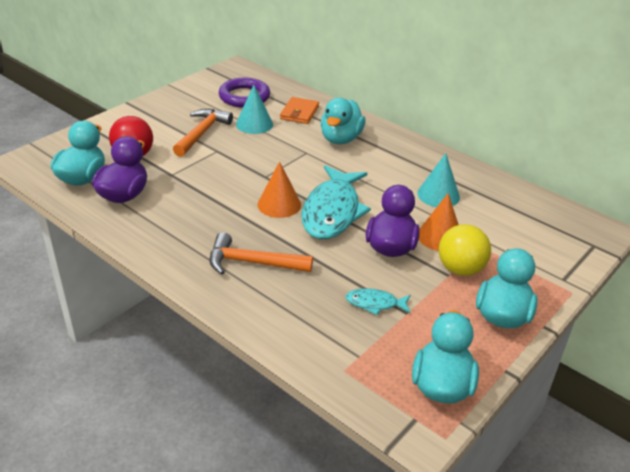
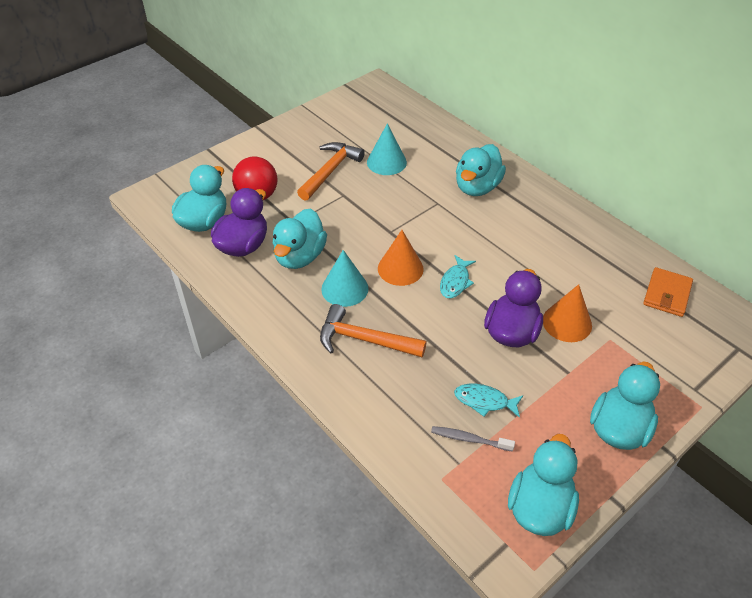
camera: 10 degrees right, 10 degrees up
(181, 201) = (300, 256): none -> turquoise duck
(244, 97) = (380, 125): purple ring -> none
(299, 113) = (437, 150): orange wallet -> orange wallet (667, 294)
(332, 211) = (455, 282): turquoise fish -> turquoise fish, size x0.46
(365, 335) = (469, 439): none -> grey toothbrush
(438, 195) = (573, 268): turquoise cone -> turquoise cone (344, 288)
(460, 269) = (582, 366): yellow ball -> none

